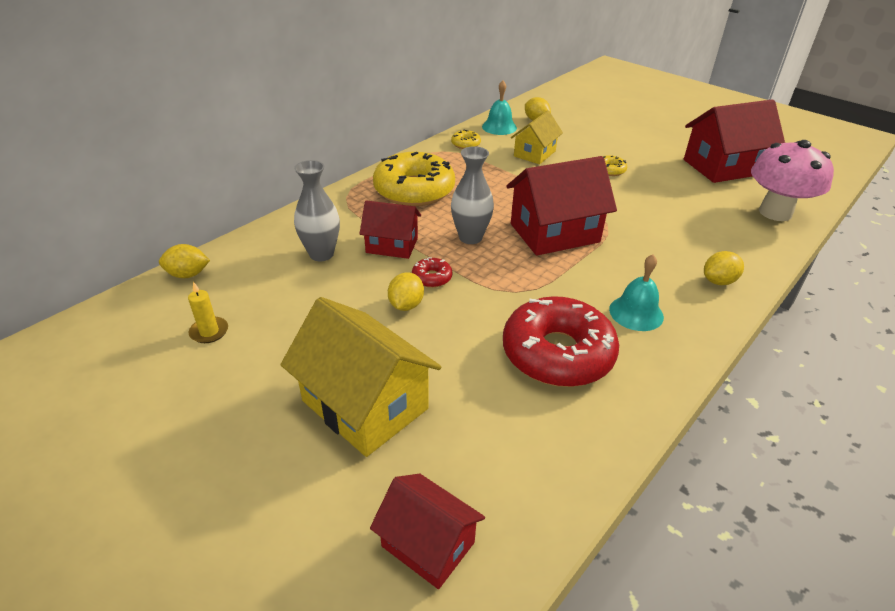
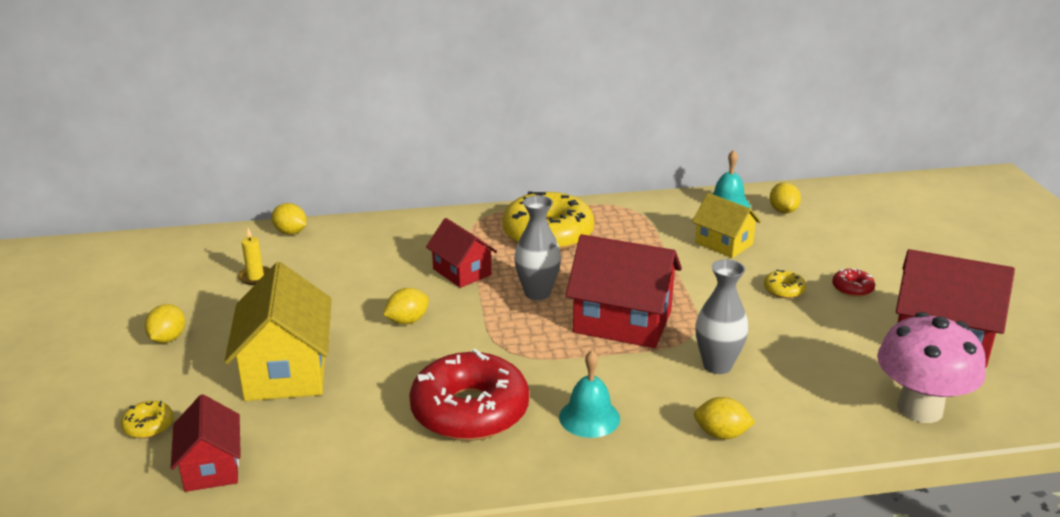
camera: 40 degrees right, 10 degrees down
(196, 440) = (168, 338): none -> yellow lemon
(321, 254) = (399, 256): grey vase -> grey vase (717, 365)
(432, 278) = (456, 310): red donut -> red donut (852, 288)
(465, 144) = (663, 209): yellow donut -> yellow donut (148, 426)
(534, 153) = (724, 244): yellow house -> yellow house turned 60 degrees clockwise

